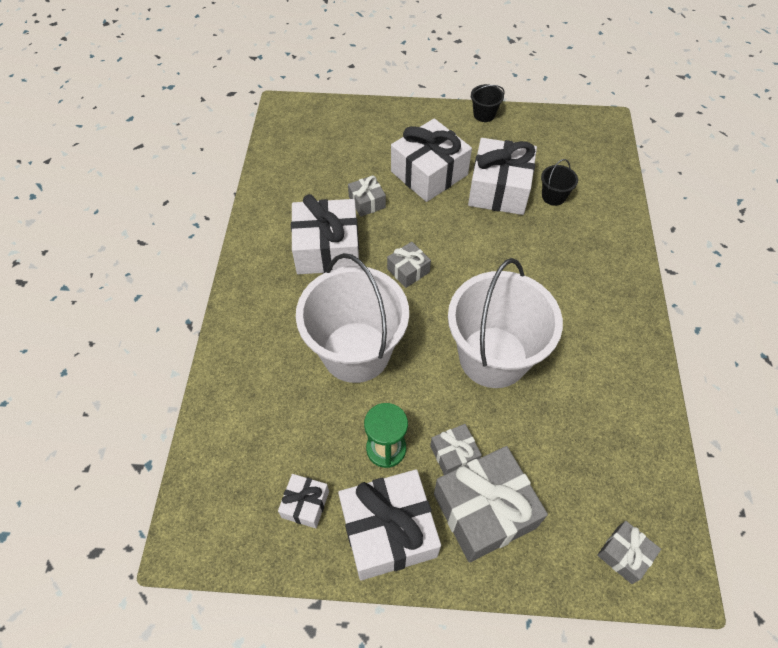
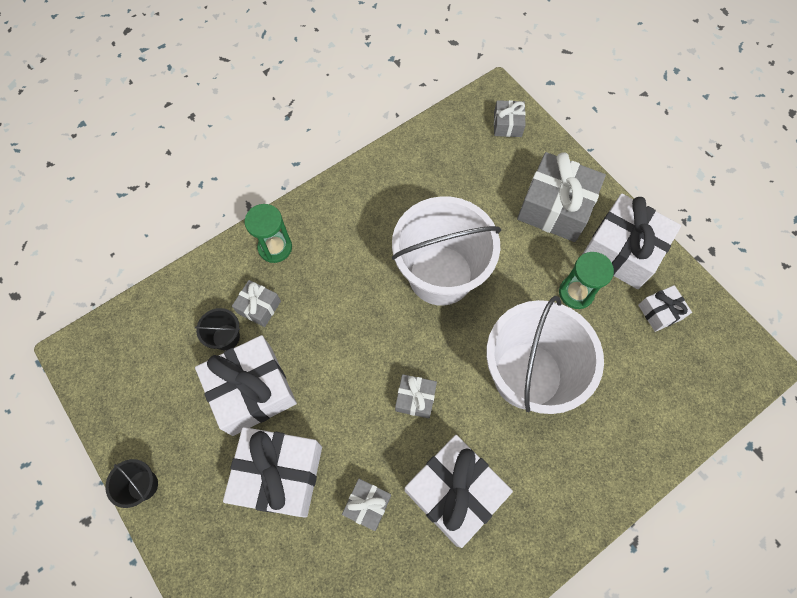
camera: 130 degrees left, 10 degrees up
(454, 454) = (537, 249): grey gift -> grey gift (259, 307)
(612, 263) = (275, 247): none -> green hourglass

